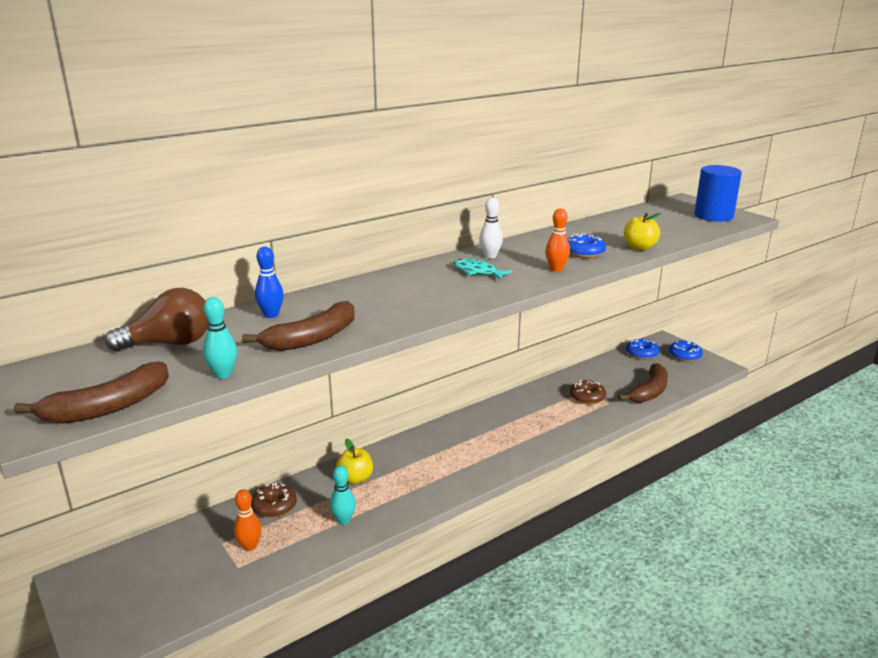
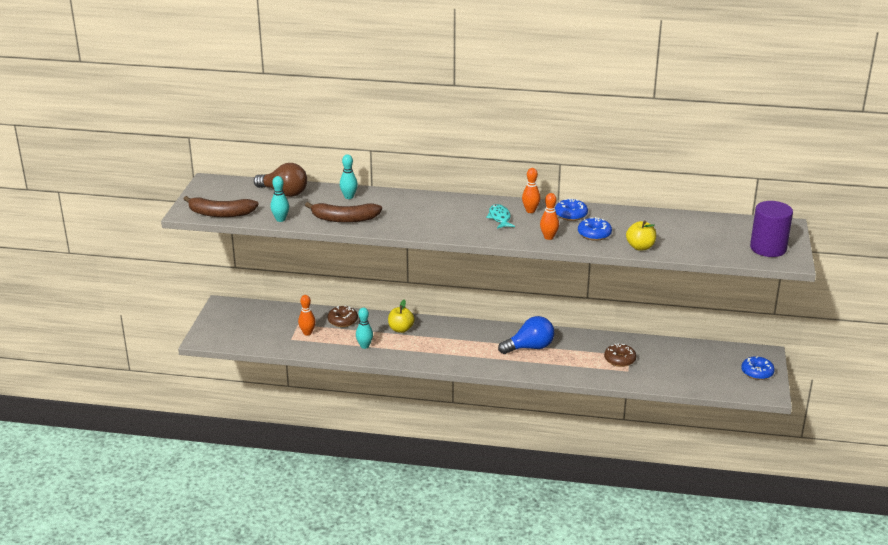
camera: 45 degrees right, 5 degrees up
(271, 315) = (349, 197): blue bowling pin -> turquoise bowling pin
(490, 256) = (530, 211): white bowling pin -> orange bowling pin
(504, 427) = (529, 347): none -> blue light bulb
(642, 353) = (724, 354): blue donut -> blue donut (571, 215)
(650, 391) = (673, 379): brown banana -> none
(713, 216) = (768, 248): blue cylinder -> purple cylinder

